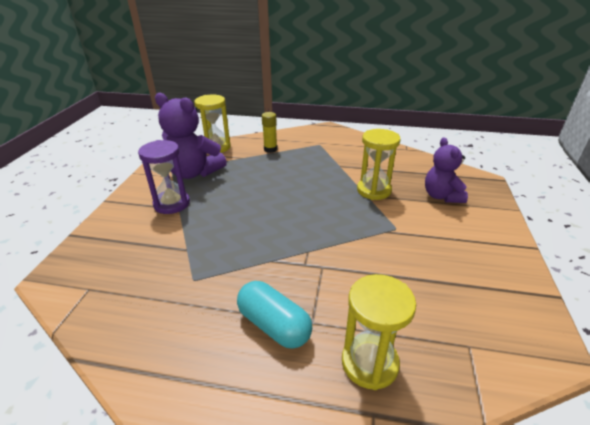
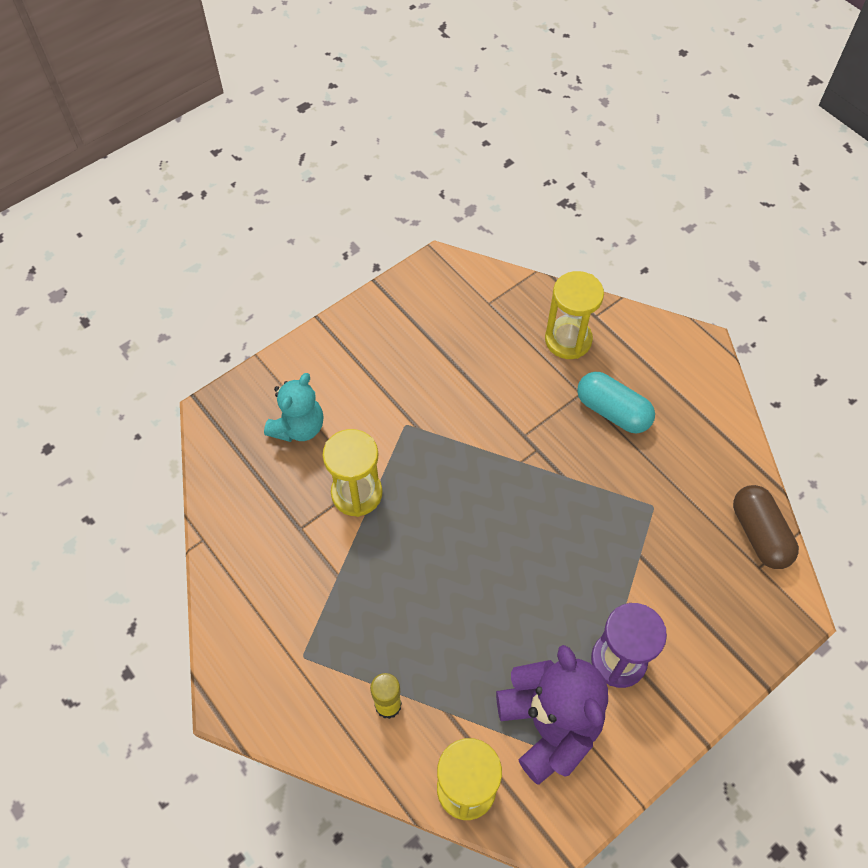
camera: 140 degrees left, 25 degrees up
(93, 310) = (759, 534): none -> brown capsule
(274, 325) = (612, 411): turquoise capsule -> turquoise capsule turned 45 degrees counterclockwise
(441, 196) = (298, 427): purple teddy bear -> turquoise teddy bear

